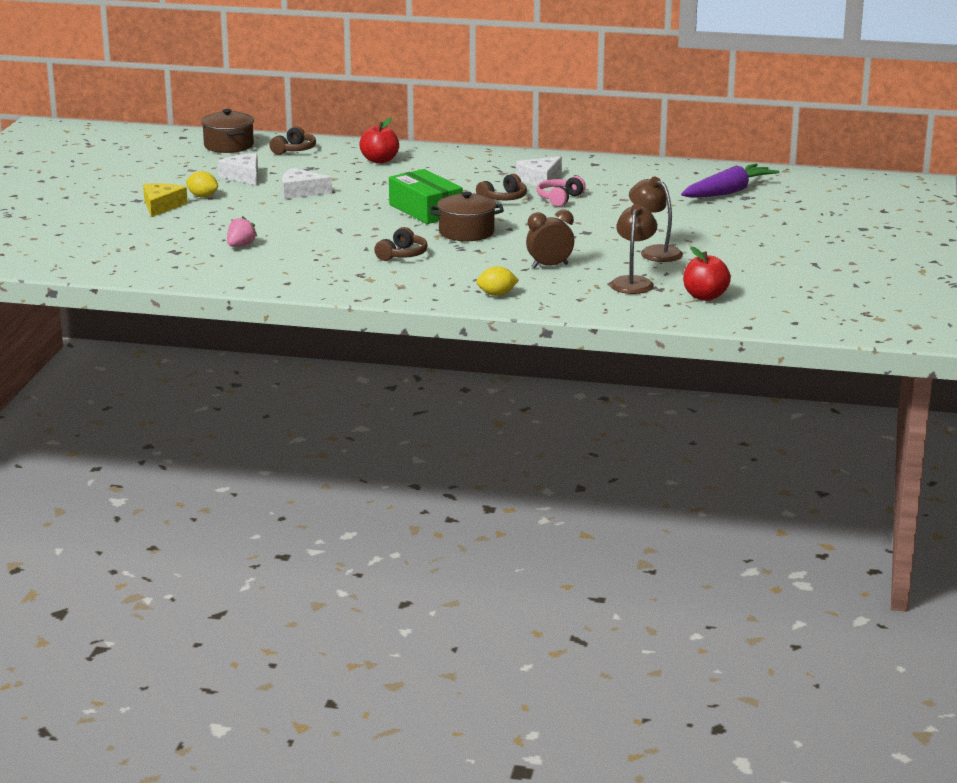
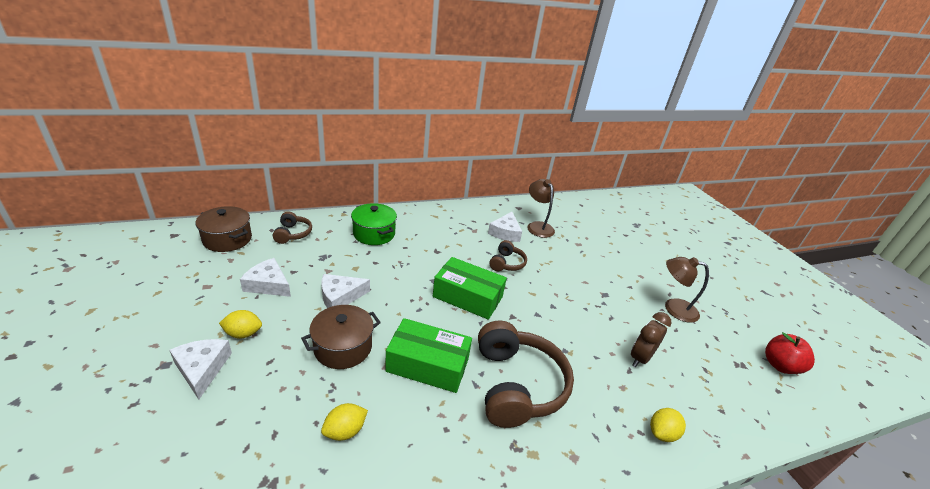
camera: 35 degrees left, 10 degrees up
(161, 206) = (202, 369): yellow cheese -> white cheese
(240, 246) = (345, 431): pink strawberry -> yellow lemon
(337, 234) = (428, 364): none -> green box
(379, 160) = (374, 234): red apple -> green pot
(402, 255) = (516, 384): brown headphones -> brown headphones, size x1.99
(466, 232) = (529, 323): brown pot -> brown pot (343, 347)
(559, 199) = (542, 254): pink headphones -> none
(633, 282) = (716, 361): brown lamp -> brown lamp (538, 226)
(728, 192) = (621, 221): purple carrot -> none

